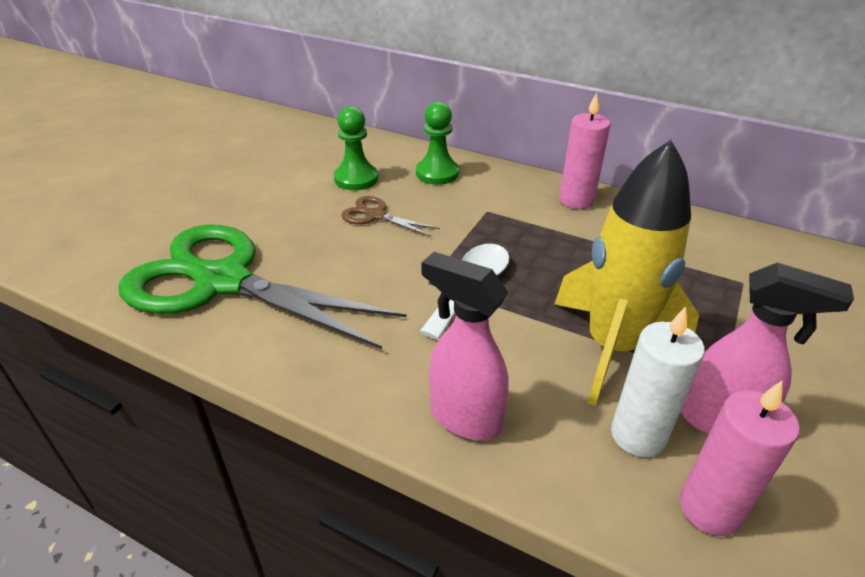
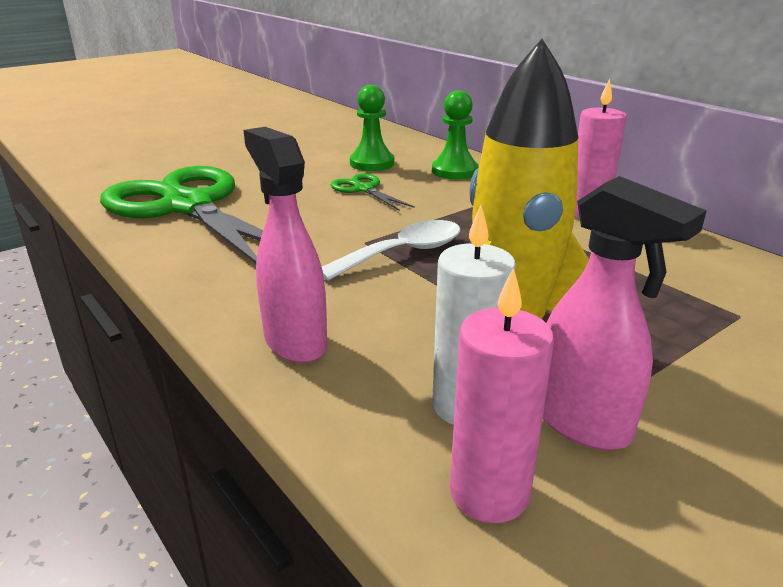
camera: 25 degrees right, 10 degrees down
(375, 215) = (363, 189): brown scissors -> green scissors

